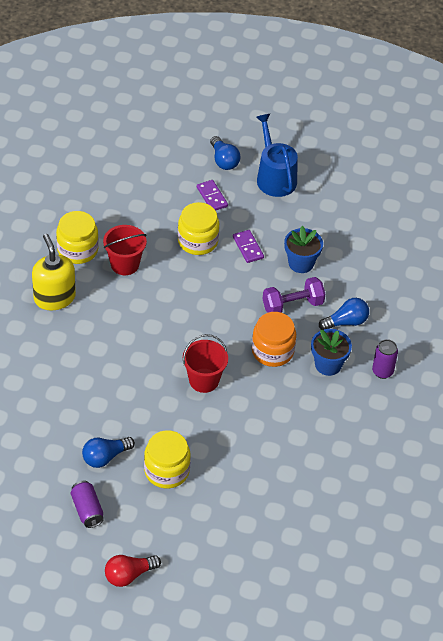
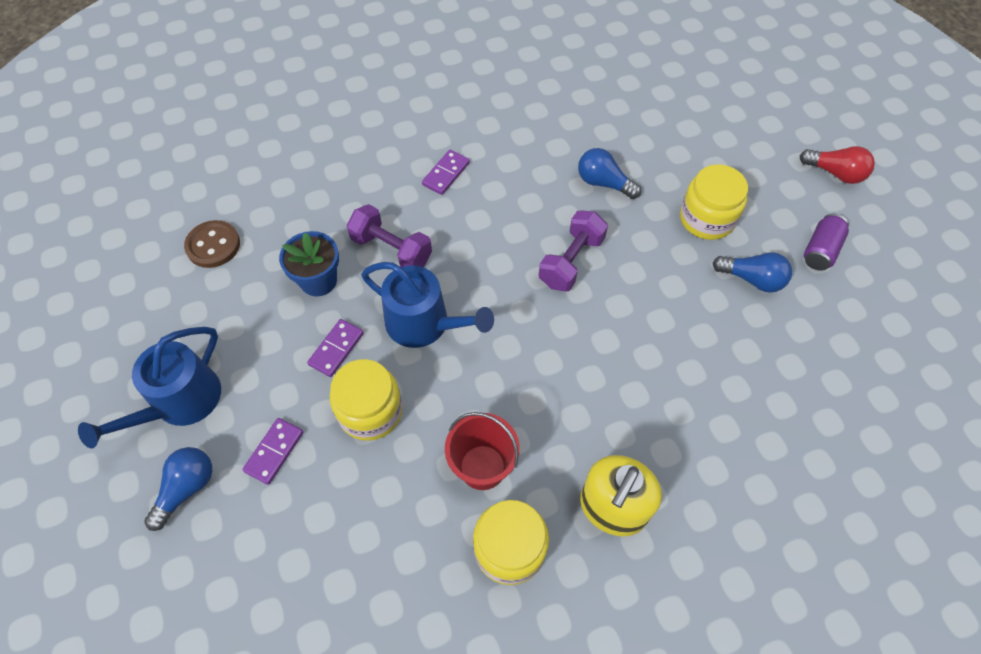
camera: 125 degrees left, 10 degrees up
(204, 380) = (571, 261): red bucket -> purple dumbbell
(228, 290) = (424, 324): none -> blue watering can
(272, 351) = (473, 228): orange jar -> none
(328, 365) = (446, 174): blue flower pot -> purple domino
(346, 322) = (374, 191): blue light bulb -> blue light bulb (603, 183)
(370, 232) = (213, 245): none -> brown button
(382, 371) = (413, 130): purple can -> none

